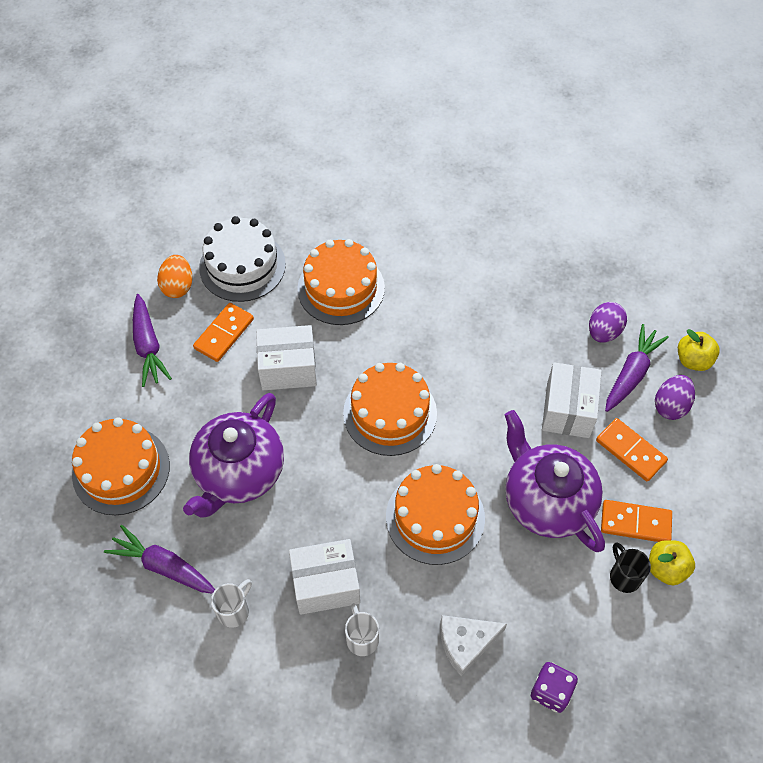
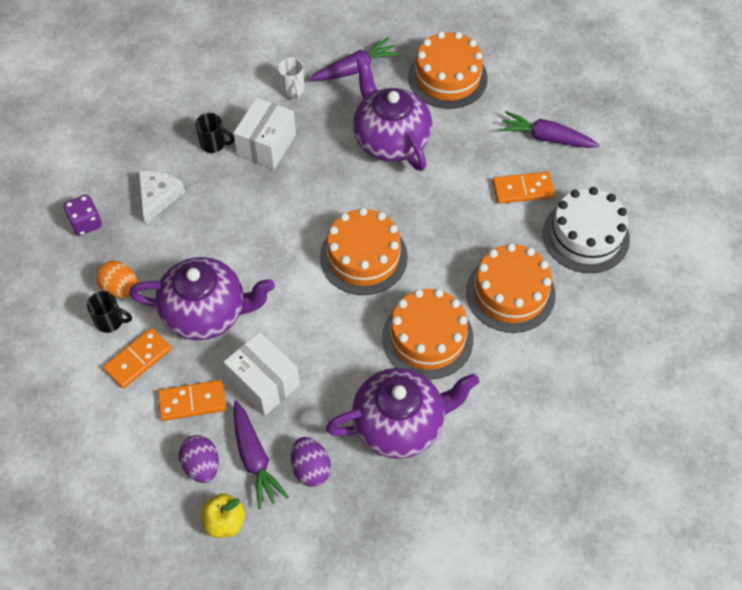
camera: 125 degrees right, 0 degrees up
(178, 286) = (594, 182): orange egg -> orange egg (120, 289)
(224, 334) = (522, 189): orange domino -> orange domino turned 75 degrees counterclockwise
(288, 368) = (457, 214): white box -> none
(362, 638) = (214, 144): white mug -> black mug
(435, 517) = (257, 234): orange cake -> orange cake (427, 338)
(517, 297) = (400, 424): none -> purple teapot
(666, 568) = (90, 353): yellow apple -> none

